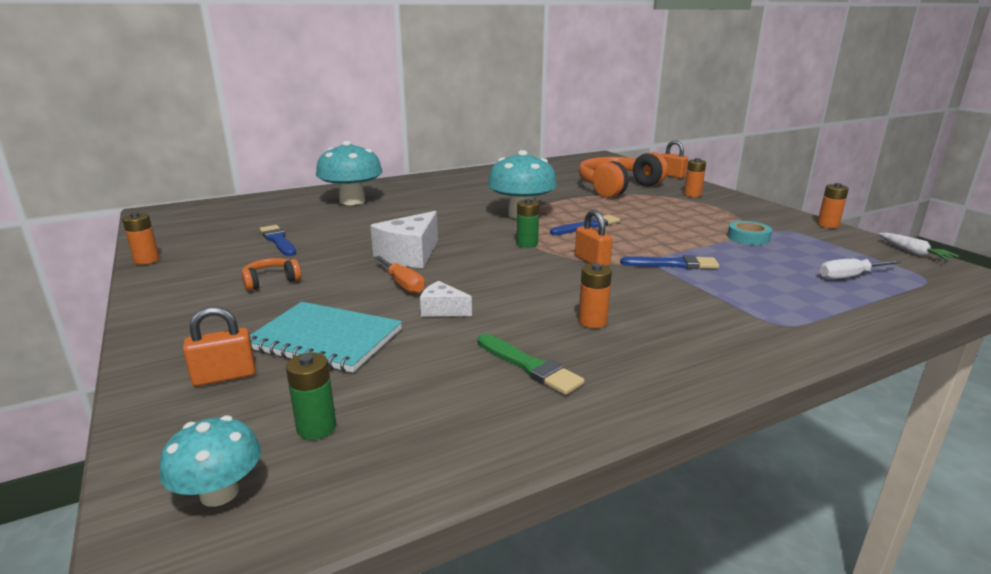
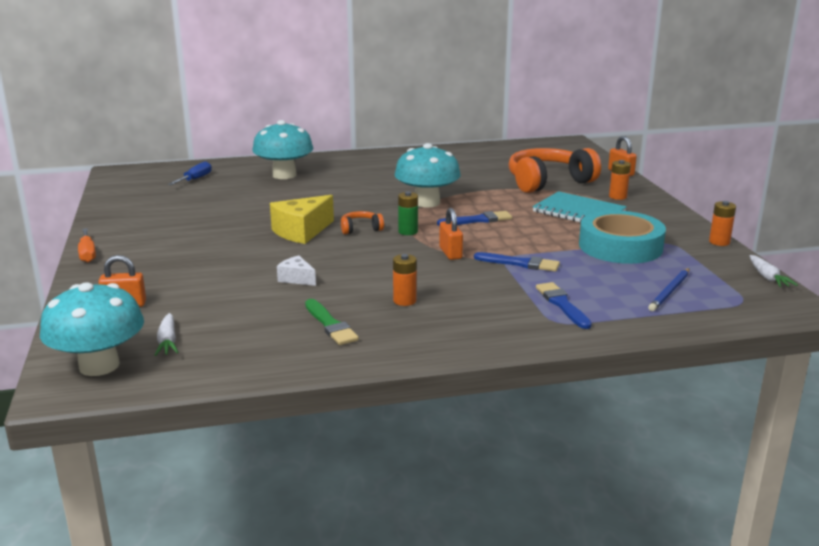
camera: 15 degrees right, 0 degrees up
(146, 260) = (99, 215): orange battery -> none
(219, 493) = (99, 366): turquoise mushroom -> turquoise mushroom, size x1.78
(253, 212) = (195, 179): none -> blue screwdriver
(271, 281) = (182, 242): orange headphones -> orange headphones (360, 229)
(278, 240) = (203, 208): blue brush -> blue brush (562, 304)
(316, 428) = (168, 341): green battery -> white carrot
(325, 339) = (201, 289): turquoise notebook -> turquoise notebook (579, 212)
(403, 284) = (280, 255): orange screwdriver -> orange screwdriver (87, 254)
(410, 255) = (302, 231): white cheese -> yellow cheese
(748, 238) = (620, 246): turquoise tape -> turquoise tape, size x2.11
(849, 277) = (670, 291): white screwdriver -> blue pencil

